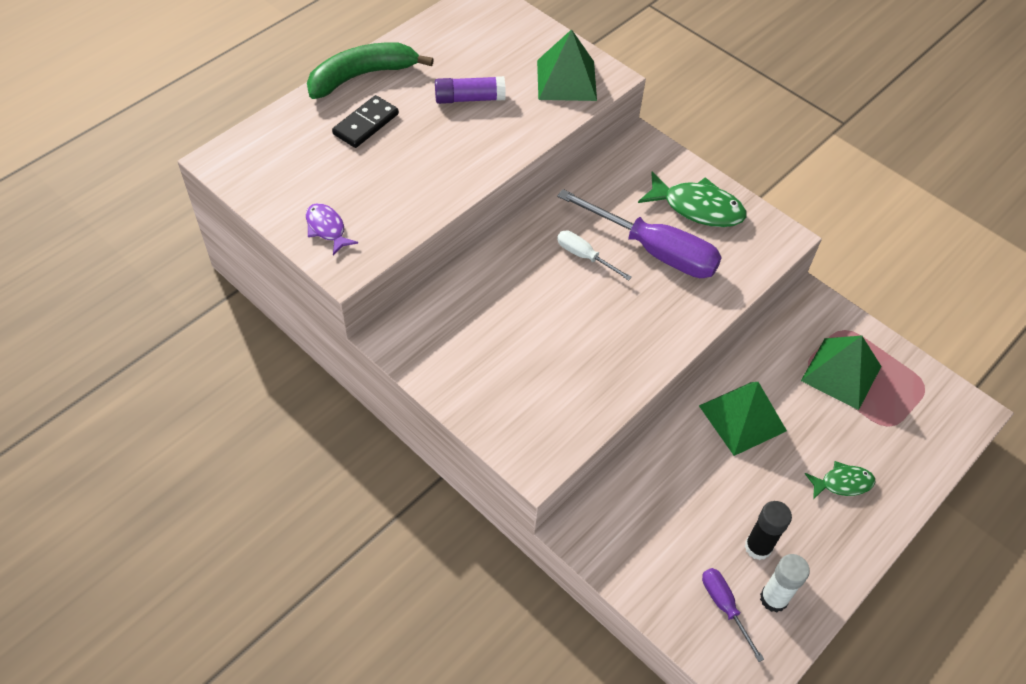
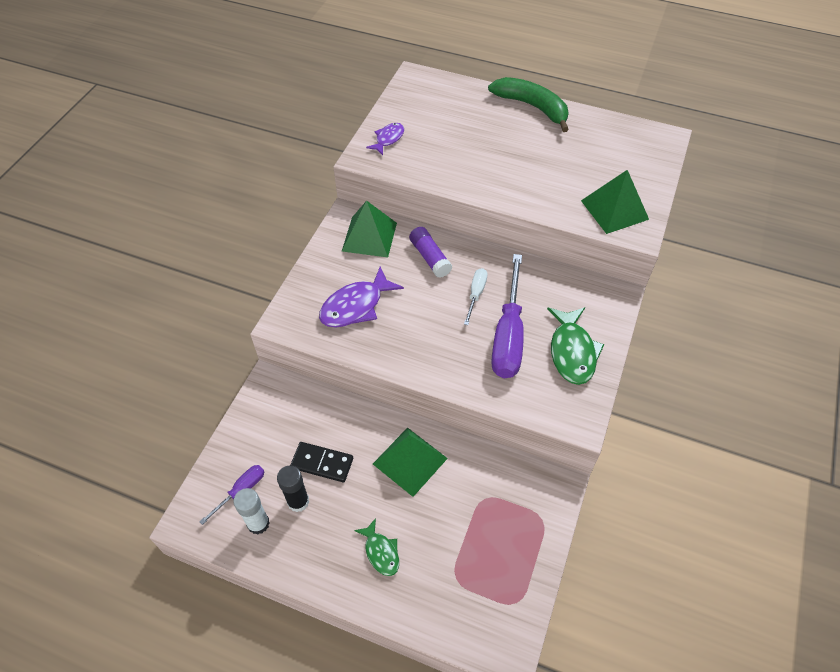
camera: 70 degrees right, 0 degrees up
(366, 124) = (489, 124): black domino -> black domino (322, 463)
(469, 98) = (552, 164): purple glue stick -> purple glue stick (430, 257)
(546, 377) = (356, 306): none -> purple fish
(841, 373) = (492, 526): green pyramid -> green pyramid (369, 236)

